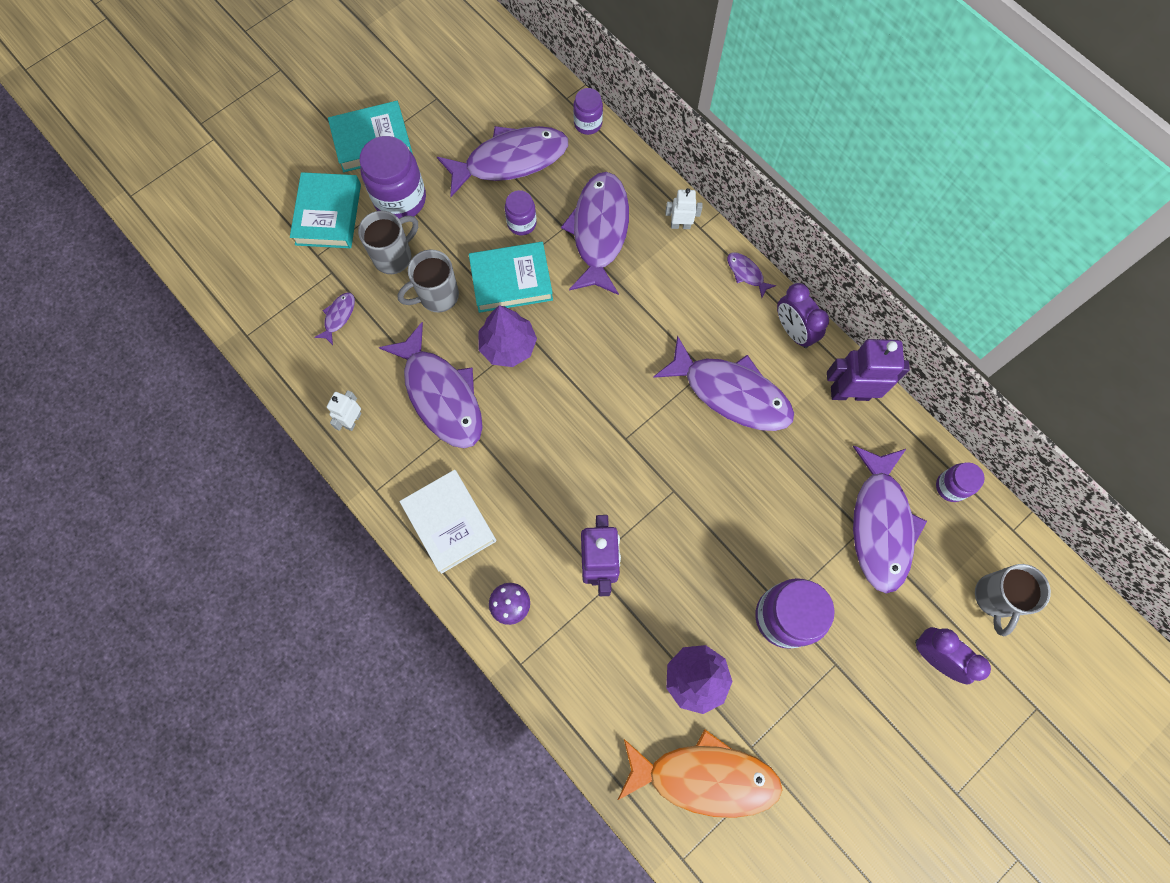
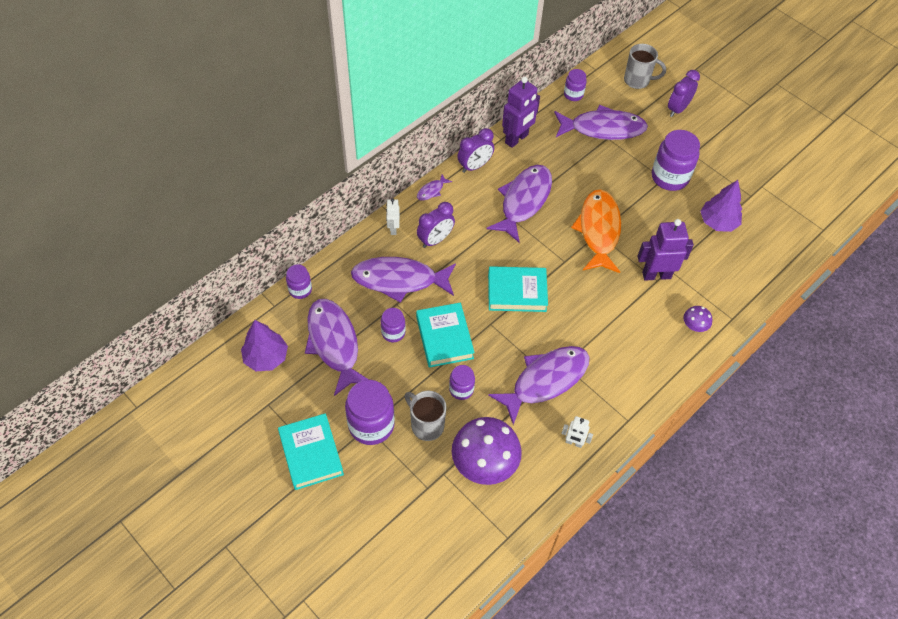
camera: 95 degrees left, 15 degrees down
(328, 214) = (386, 483): turquoise book -> turquoise book (517, 292)
(338, 316) = (484, 463): purple fish -> purple mushroom
(437, 296) = (461, 389): grey mug -> purple jar
(449, 523) = (643, 368): white book -> none
(508, 346) = (500, 337): purple tree -> purple tree (266, 357)
(662, 275) = (435, 240): none -> purple clock
(704, 777) = (774, 218): orange fish -> orange fish (598, 230)
(849, 393) = (517, 139): purple robot -> purple robot turned 135 degrees counterclockwise

